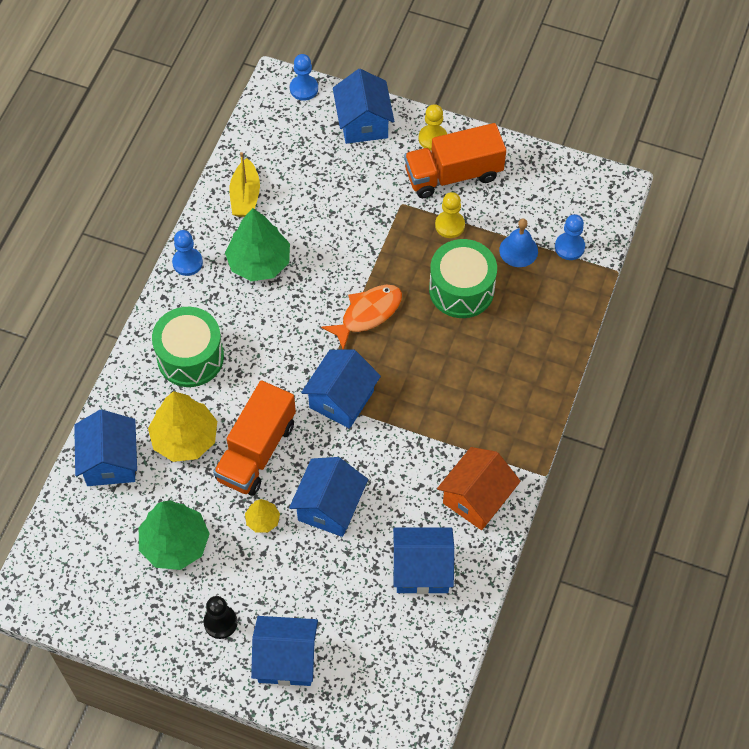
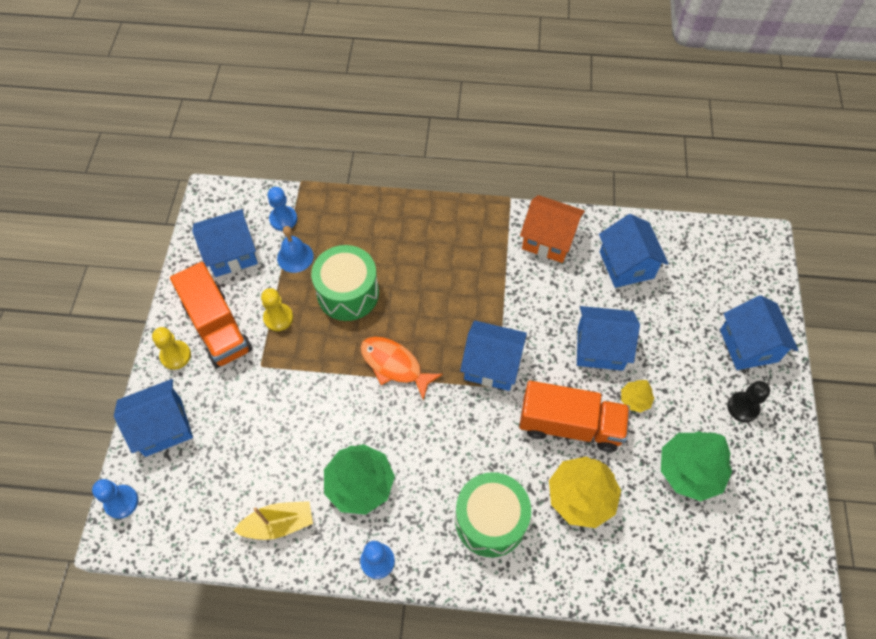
camera: 105 degrees left, 0 degrees up
(110, 461) = (633, 564): blue house -> blue house (231, 254)

